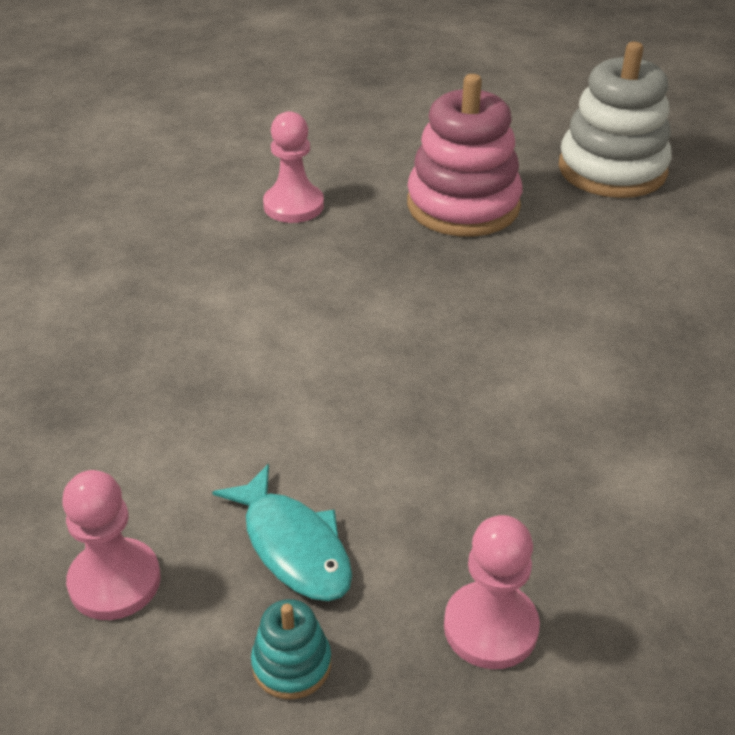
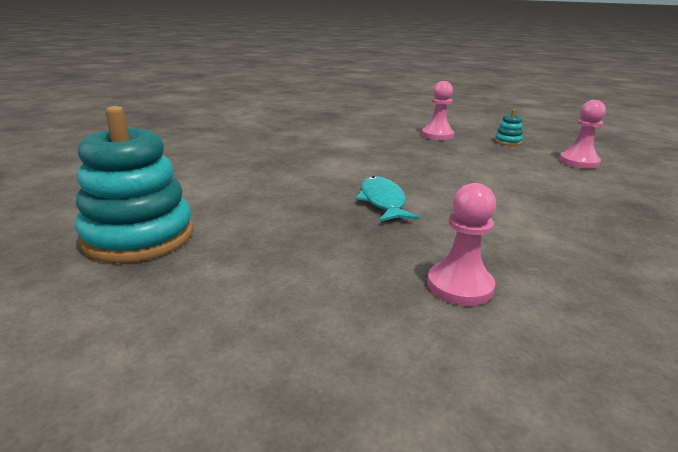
camera: 155 degrees left, 15 degrees down
(293, 546) = (502, 156): turquoise fish -> turquoise fish (383, 201)
(463, 205) = (301, 244): pink stacking toy -> none
(612, 170) = (139, 236): white stacking toy -> turquoise stacking toy

